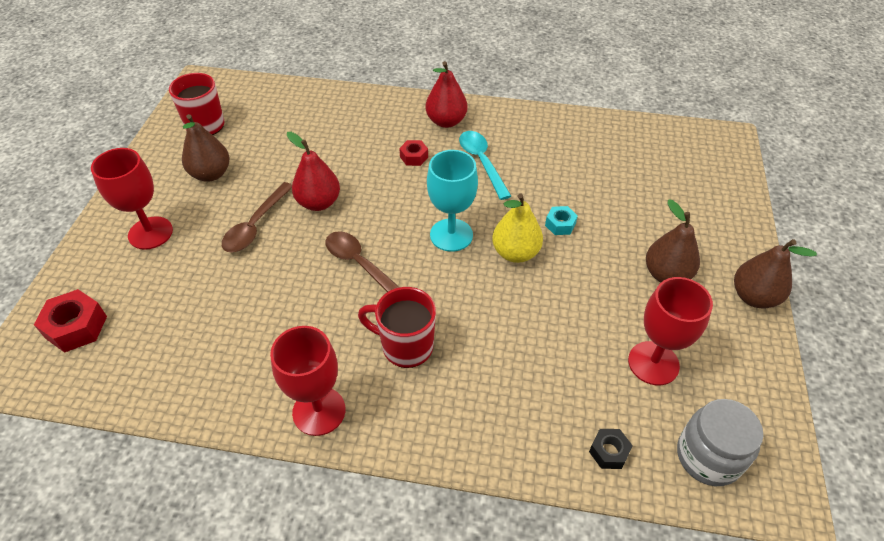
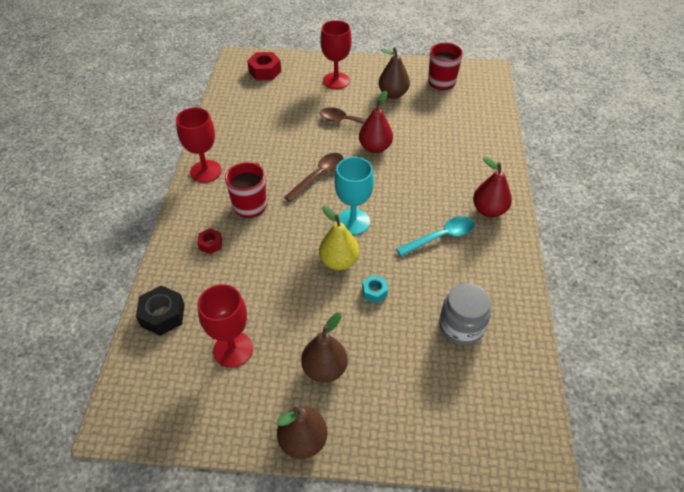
camera: 85 degrees right, 0 degrees up
(414, 157) = (436, 193): red nut -> red nut (210, 244)
(608, 452) = (163, 315): black nut -> black nut, size x1.69
(708, 456) = (151, 377): grey jar -> grey jar (461, 326)

